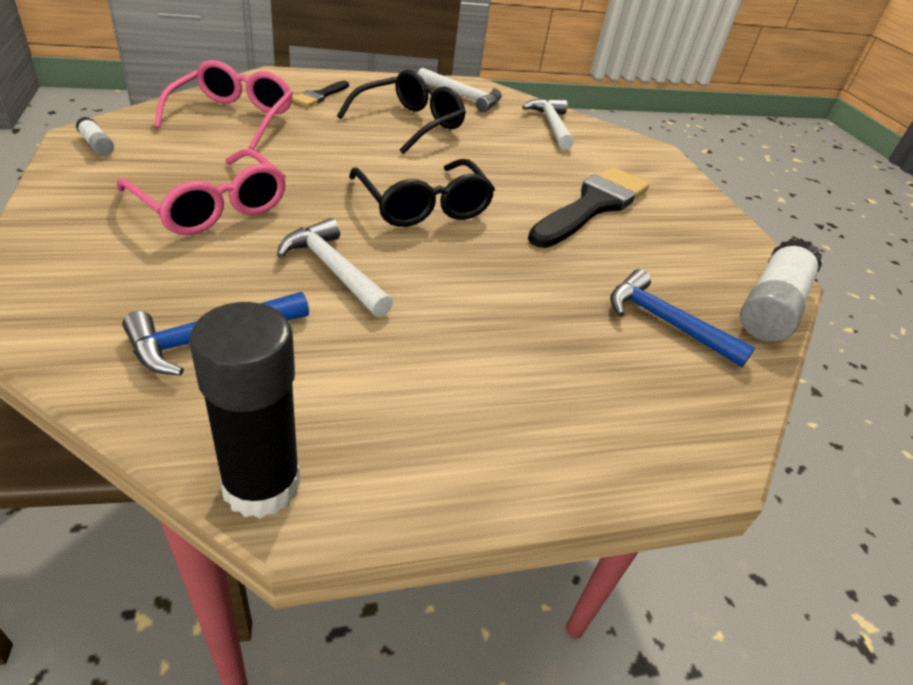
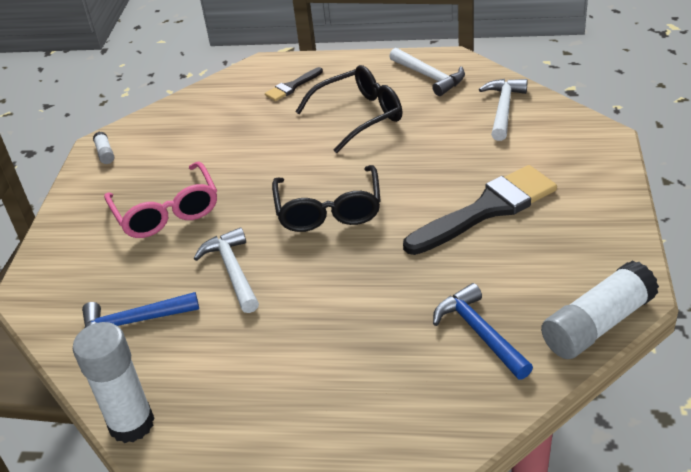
camera: 30 degrees right, 0 degrees up
(233, 117) = (211, 118): pink glasses -> none
(261, 485) = (131, 424): black glue stick -> white glue stick

